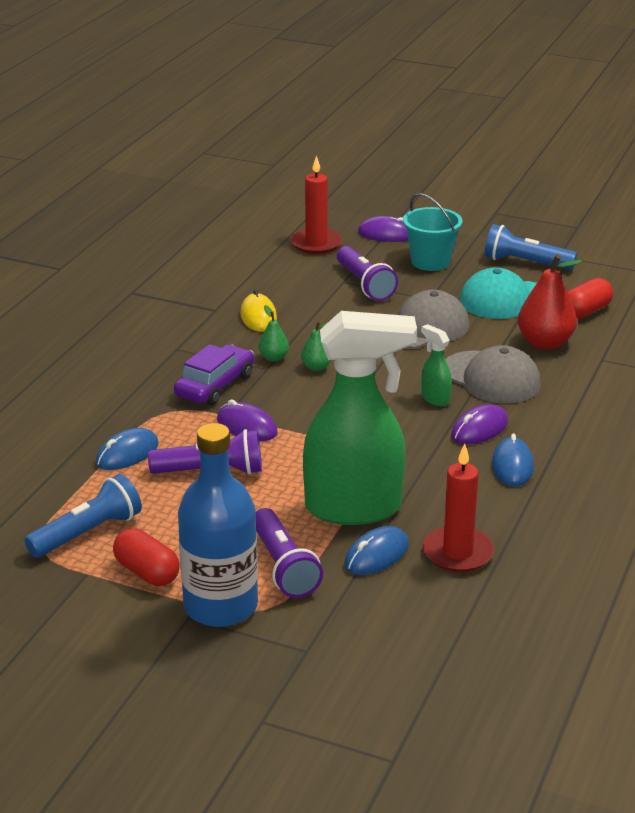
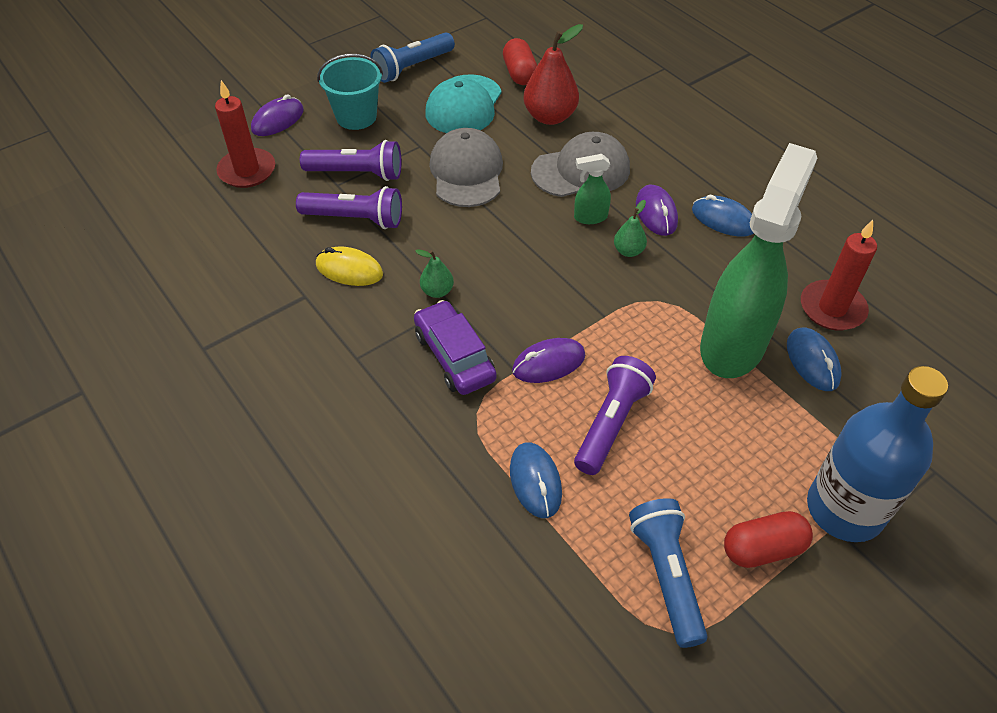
camera: 60 degrees left, 20 degrees up
(283, 567) = (801, 434): purple flashlight -> purple flashlight (355, 219)
(316, 367) = (478, 269): green pear -> green pear (628, 251)

